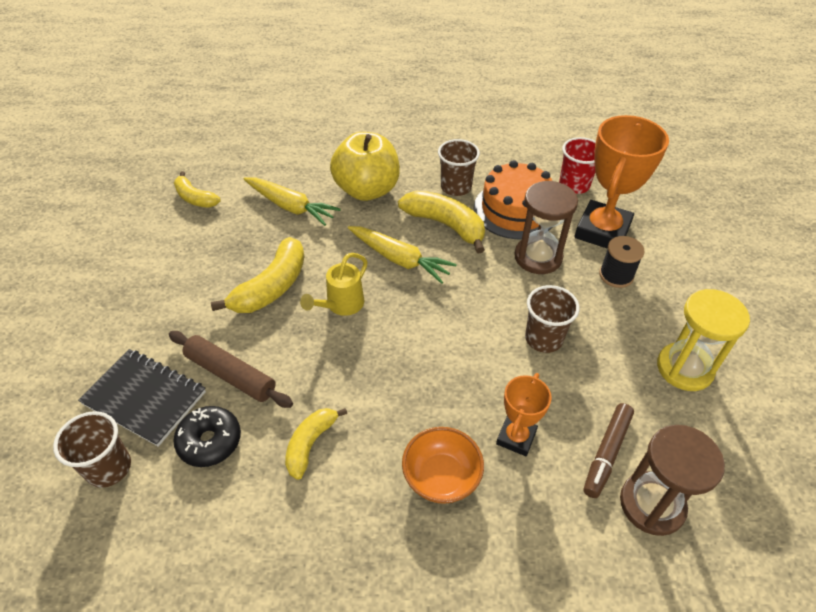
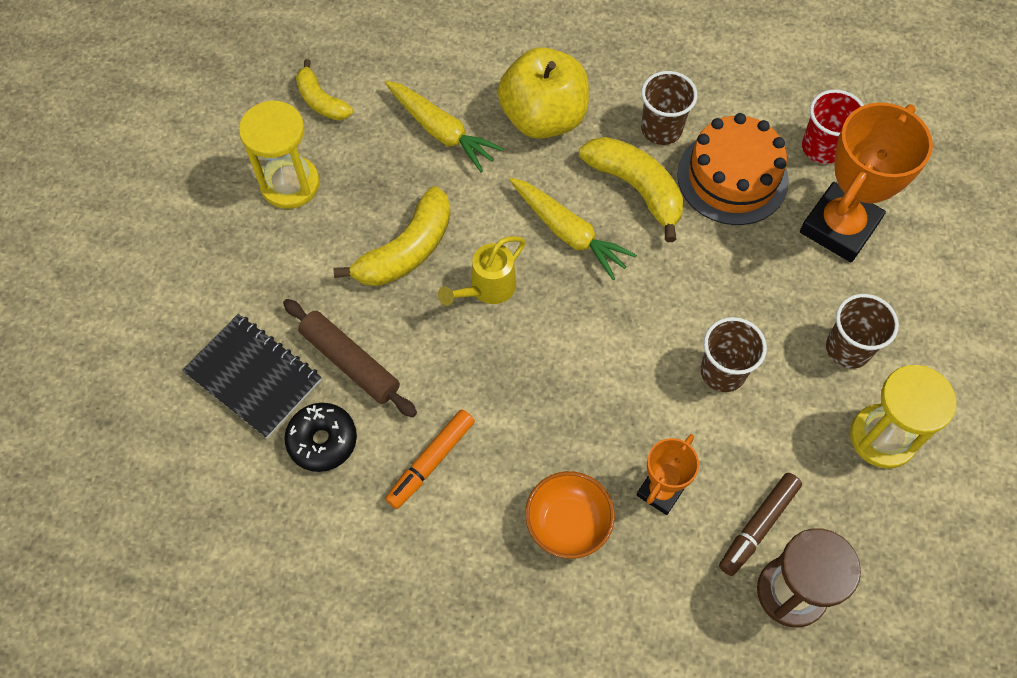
camera: 10 degrees right, 15 degrees up
(109, 468) = (215, 454): brown cup -> brown cup (848, 349)
(172, 254) = (290, 184): none -> yellow hourglass
(310, 444) = (431, 462): yellow banana -> orange marker
(538, 257) = (744, 255): brown hourglass -> none
(616, 275) = (837, 296): black spool -> none

